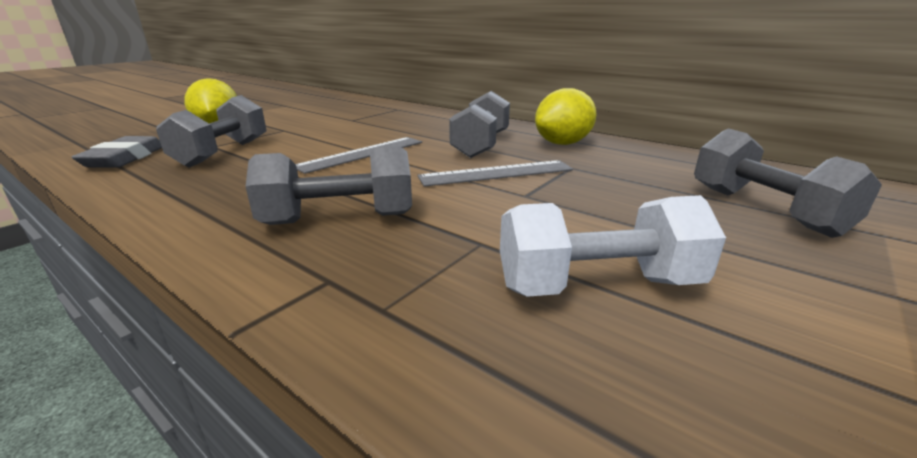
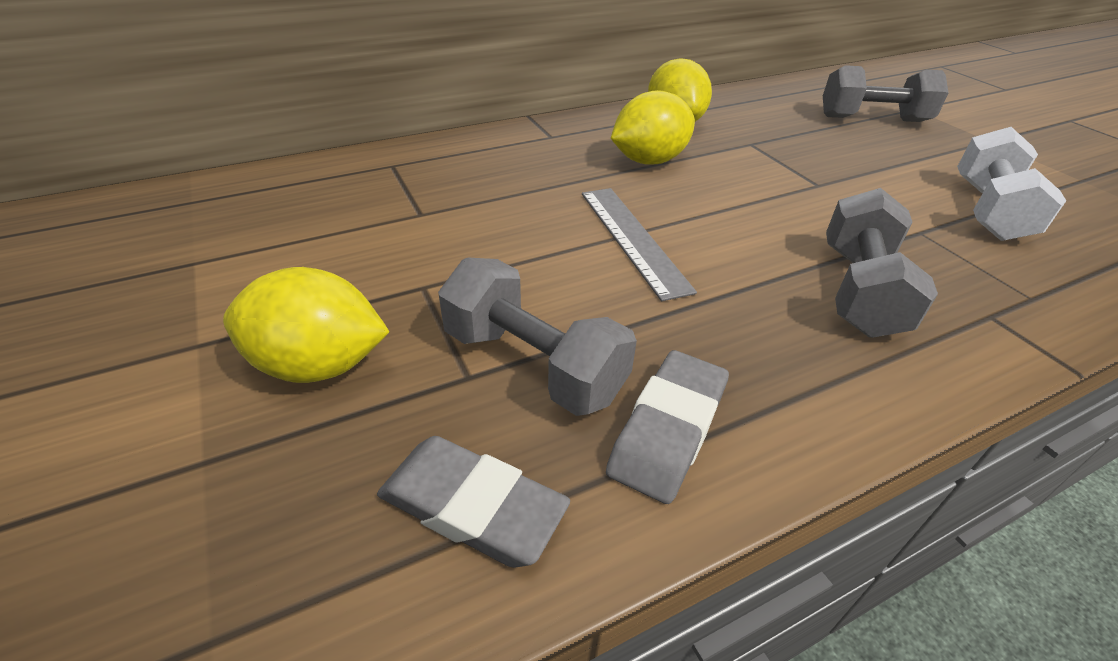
camera: 65 degrees left, 15 degrees up
(168, 181) = (668, 429): none -> grey eraser
(481, 145) = (649, 161): grey dumbbell -> yellow lemon
(496, 173) = (754, 180): grey ruler -> none

